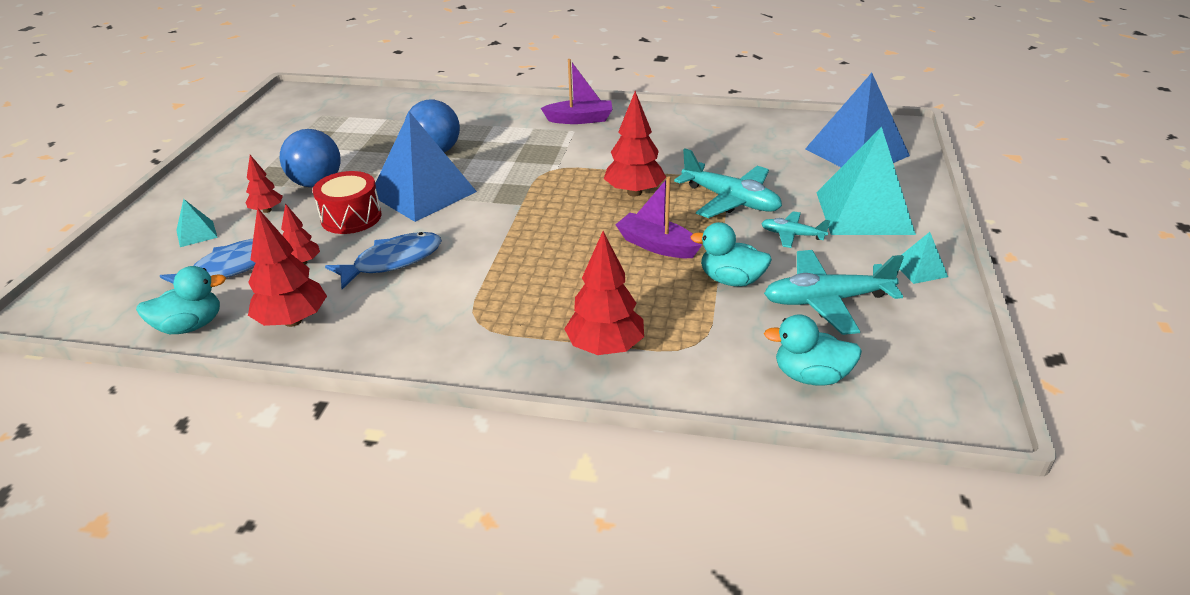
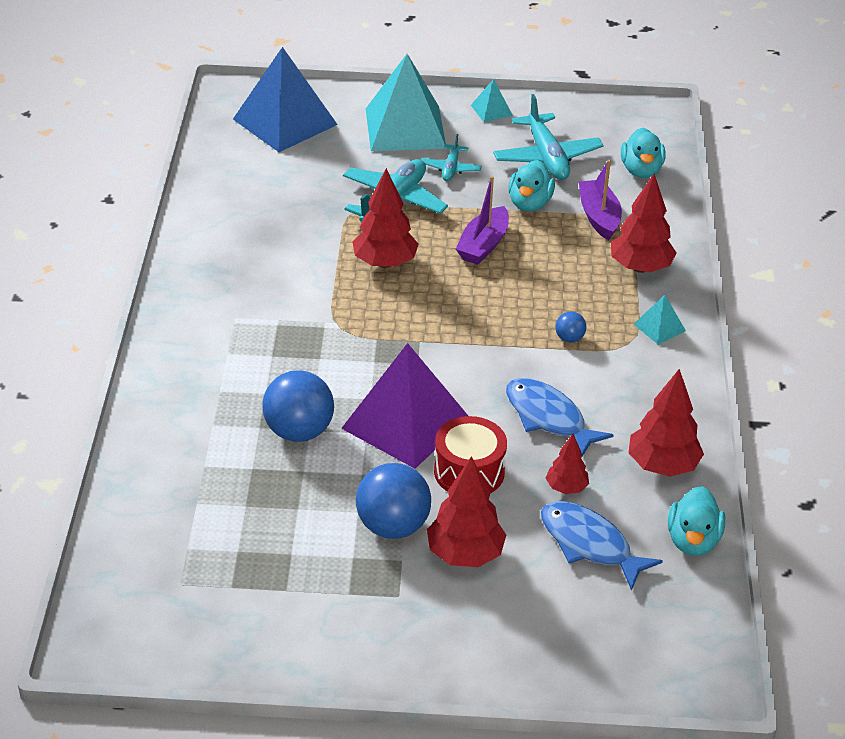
camera: 100 degrees left, 5 degrees up
(190, 326) = (693, 540): turquoise duck -> turquoise duck turned 135 degrees counterclockwise
(196, 234) = (529, 604): turquoise pyramid -> turquoise pyramid (659, 327)
(267, 210) = (465, 554): red tree -> red tree, size x1.75
(423, 193) = (405, 422): blue pyramid -> purple pyramid
(498, 284) = (569, 338): none -> blue ball
(580, 119) = (203, 315): purple boat -> purple boat (599, 217)

